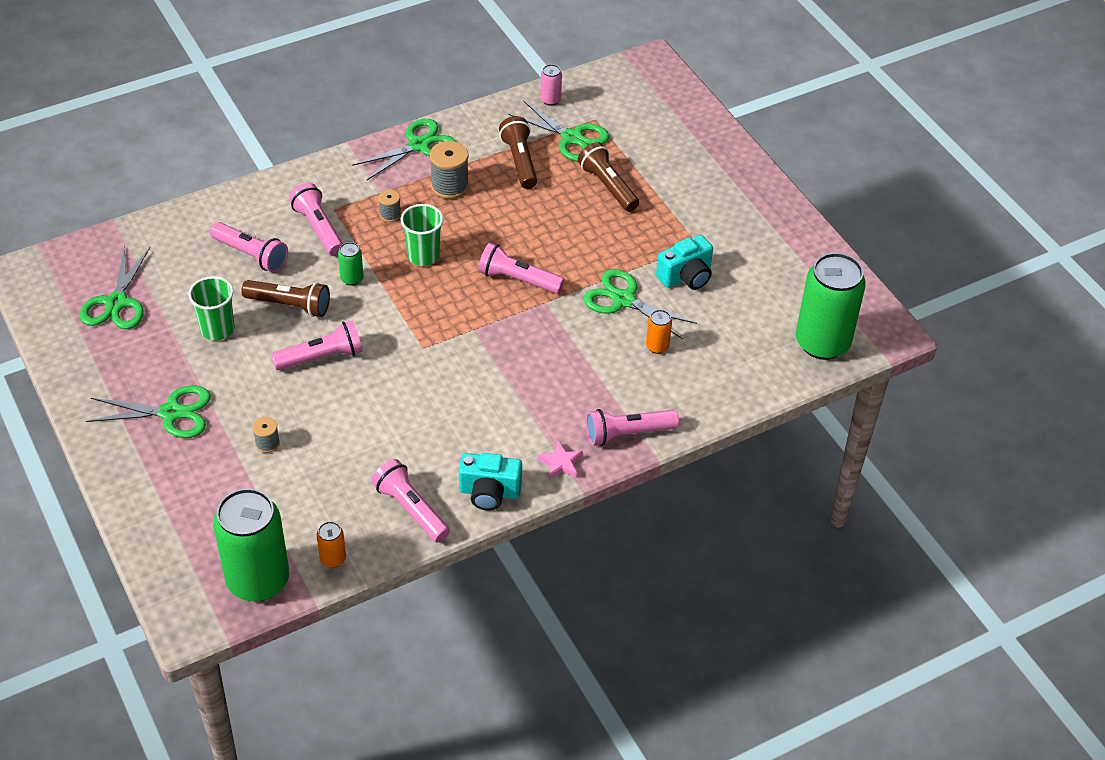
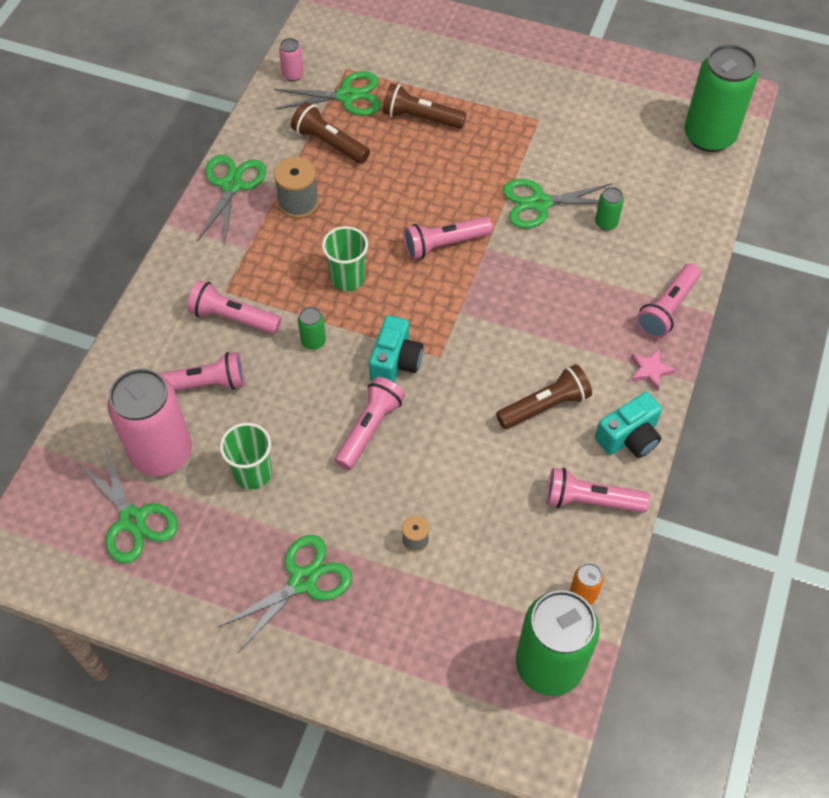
camera: 40 degrees left, 10 degrees up
(179, 277) = (162, 452): none -> pink can
(290, 305) = (289, 404): brown flashlight -> brown flashlight (545, 406)
(390, 214) = (279, 262): grey spool -> none
(657, 346) = (606, 223): orange can -> green can
(686, 276) = (561, 151): turquoise camera -> turquoise camera (395, 362)

